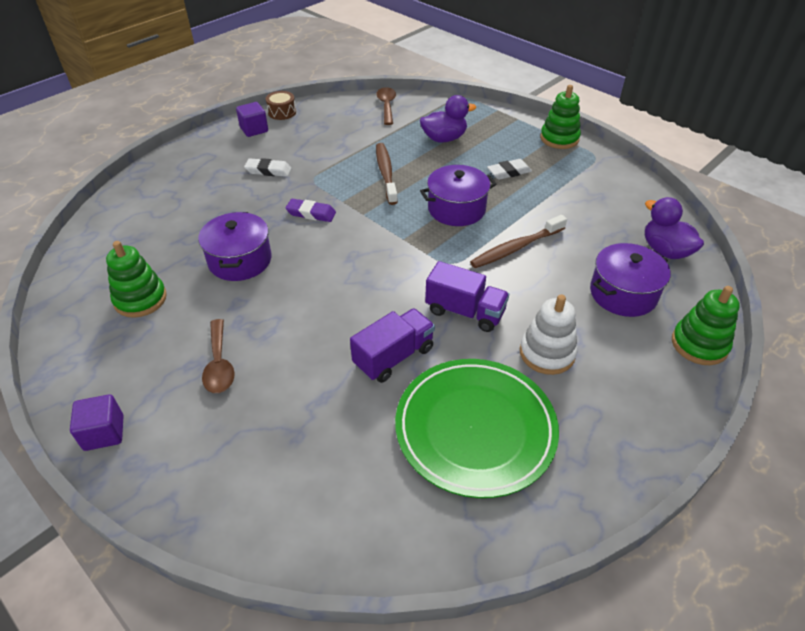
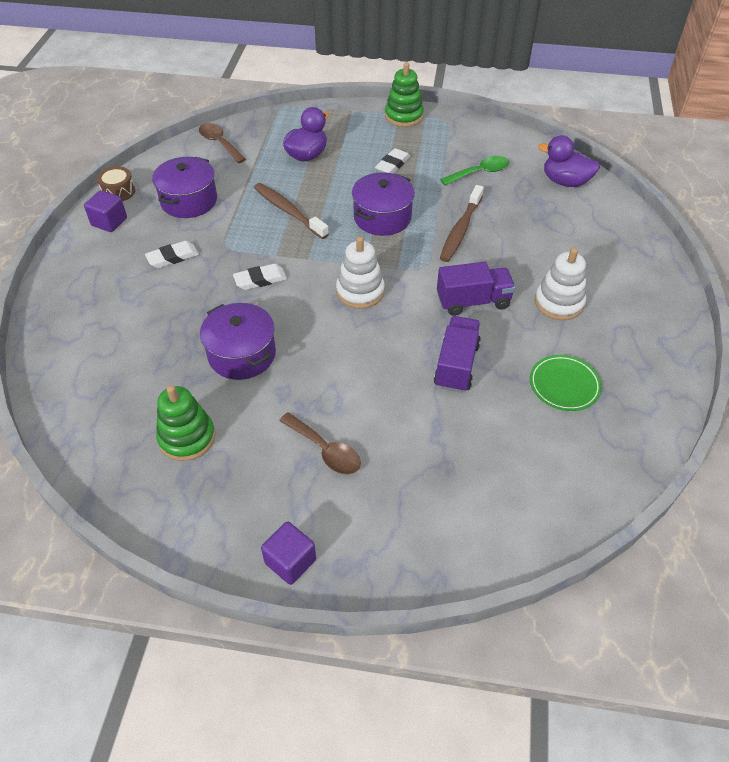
camera: 35 degrees left, 5 degrees up
(311, 213) = (260, 280): purple eraser -> white eraser
(377, 257) = (360, 291): none -> white stacking toy
(475, 429) = (564, 385): green plate -> green plate, size x0.50
(584, 209) = (479, 173): none -> green spoon
(623, 294) = (567, 230): purple pot -> purple pot (189, 201)
(699, 344) = (645, 244): green stacking toy -> none

